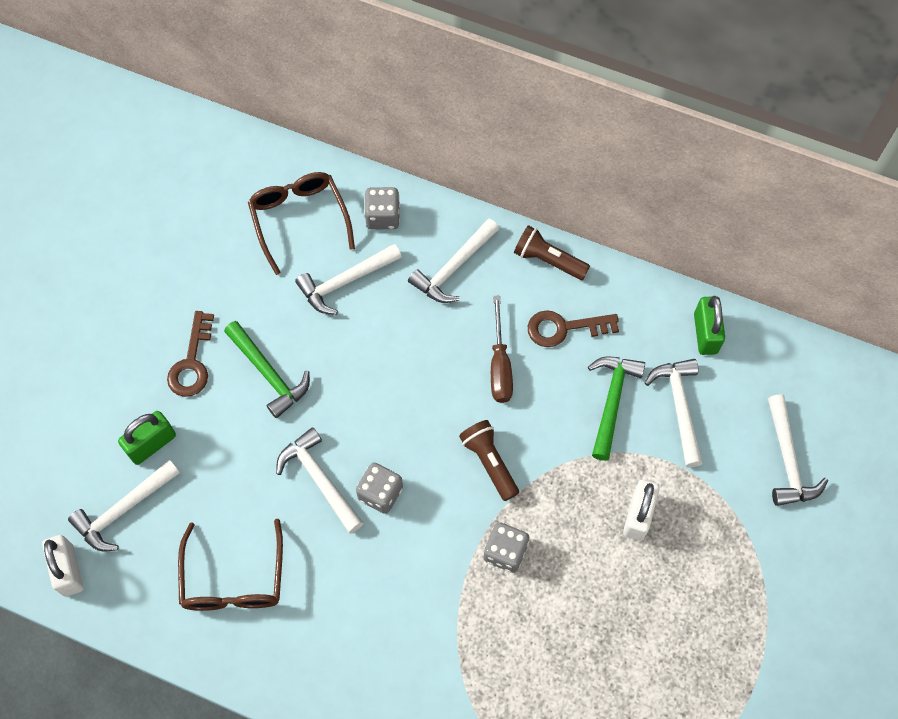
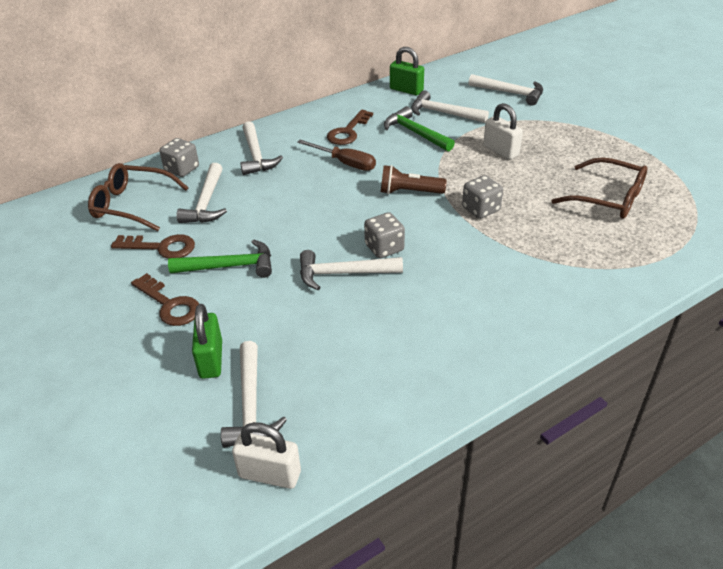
camera: 55 degrees left, 25 degrees down
(233, 578) = (381, 356): brown glasses -> brown glasses (607, 198)
(257, 295) = (161, 247): none -> brown key
(548, 260) = (296, 121): brown flashlight -> none

